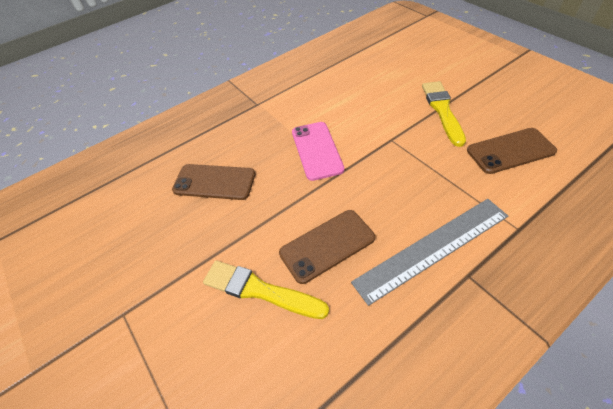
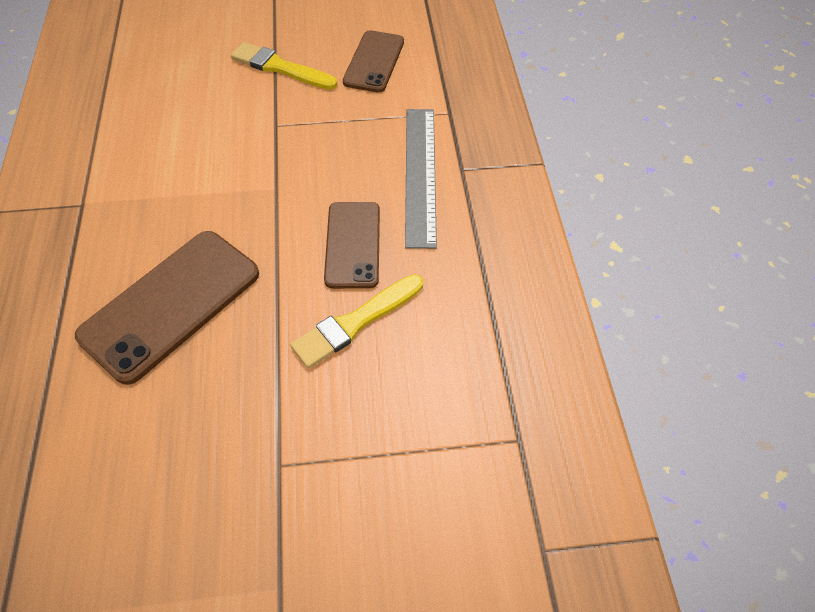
camera: 65 degrees left, 5 degrees up
(214, 182) = (171, 304): brown phone -> brown phone, size x1.55
(317, 150) = (225, 189): pink phone -> none

